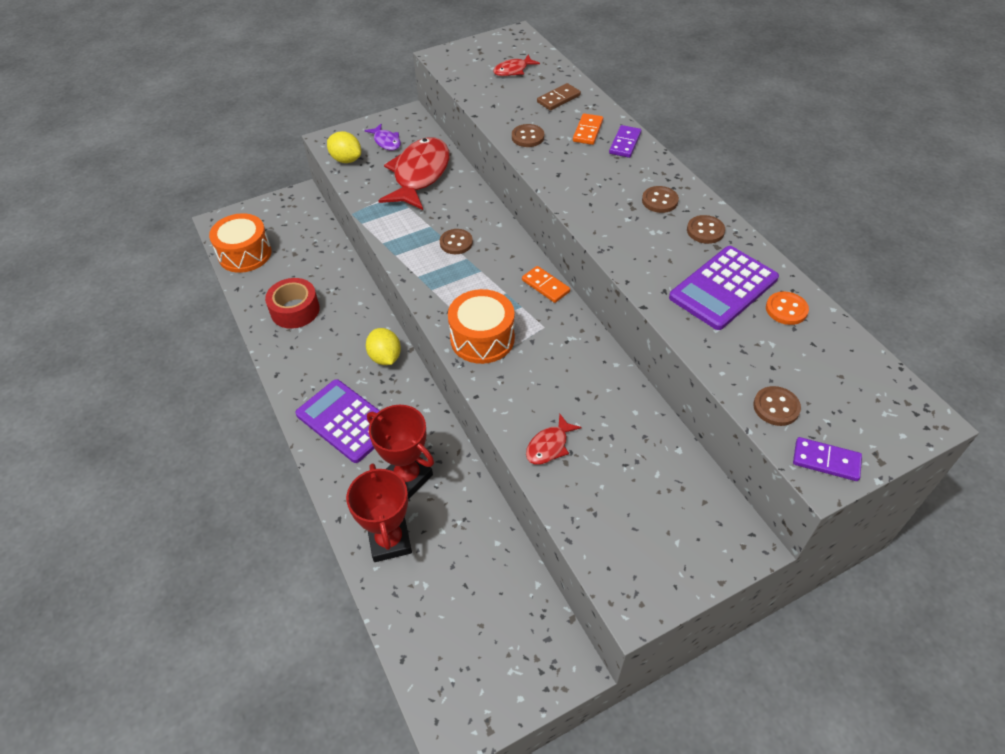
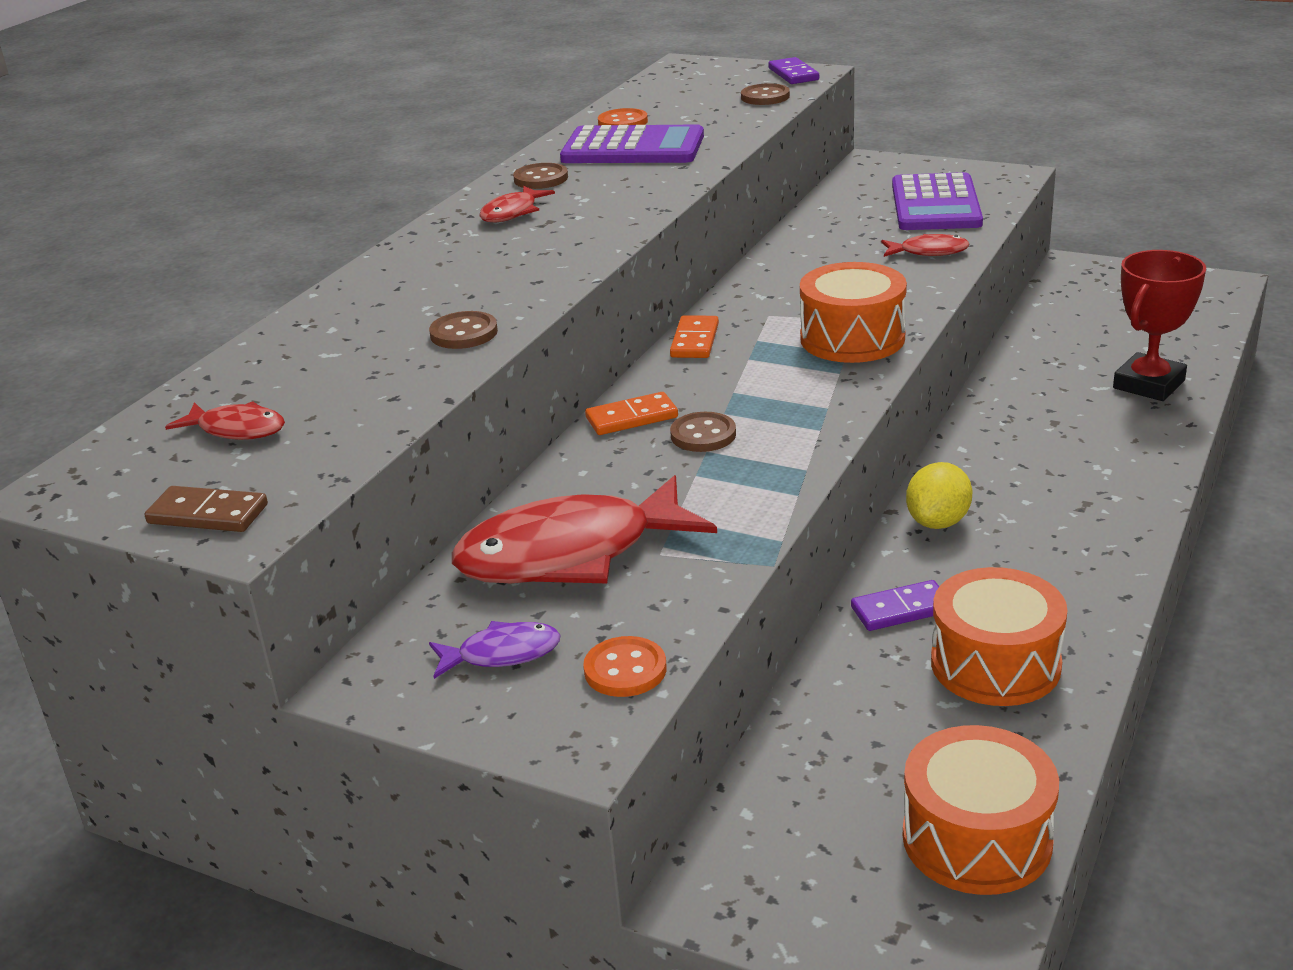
camera: 125 degrees left, 20 degrees down
(295, 310) = (995, 664): red tape -> orange drum
(346, 160) = (625, 670): yellow lemon -> orange button
(346, 421) = (1080, 492): purple calculator -> purple calculator (935, 204)
(386, 142) = (502, 654): purple fish -> purple fish turned 60 degrees clockwise
(408, 477) = (1066, 412): red trophy -> none
(558, 99) = (308, 354): brown domino -> brown domino (207, 514)
(587, 131) = (390, 301): orange domino -> orange domino (632, 418)
(625, 143) = (394, 269): purple domino -> purple domino (901, 610)
(659, 201) = (512, 213): brown button -> red fish

